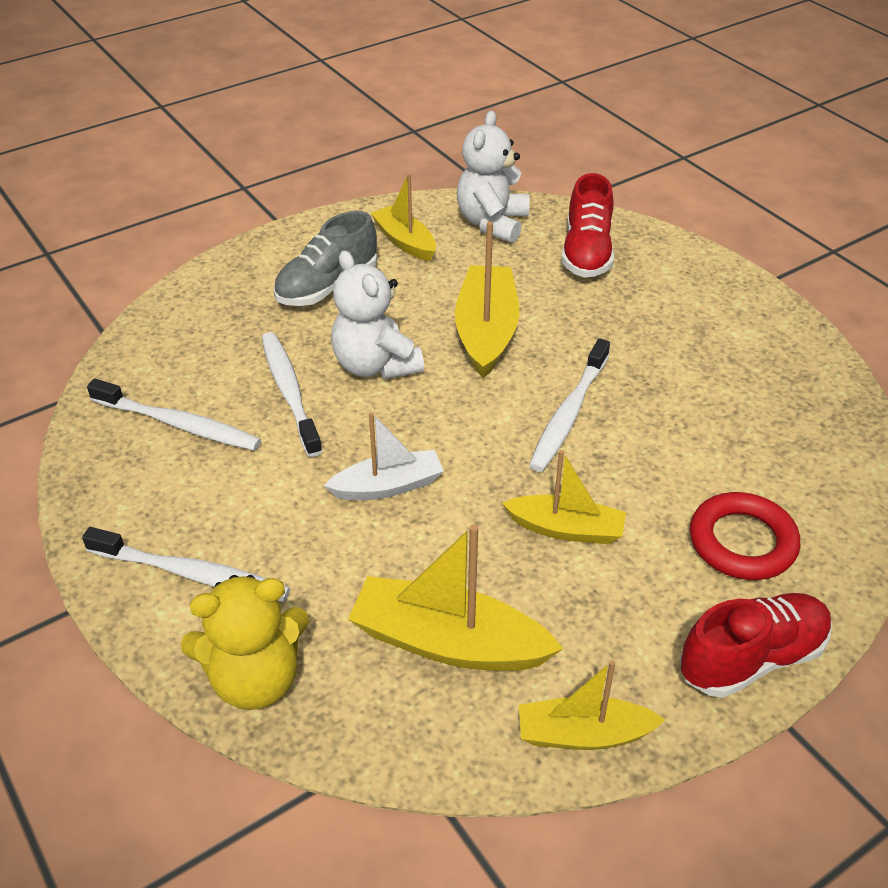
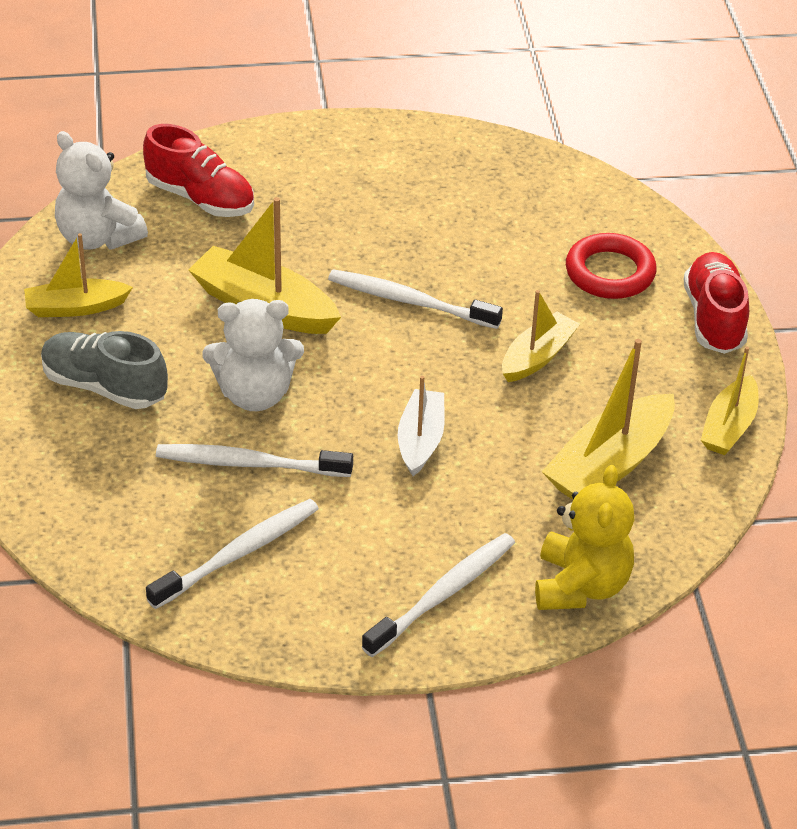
camera: 65 degrees left, 0 degrees up
(327, 286) = (104, 387): grey shoe -> grey shoe turned 135 degrees clockwise
(569, 413) = (409, 301): white toothbrush -> white toothbrush turned 150 degrees clockwise

